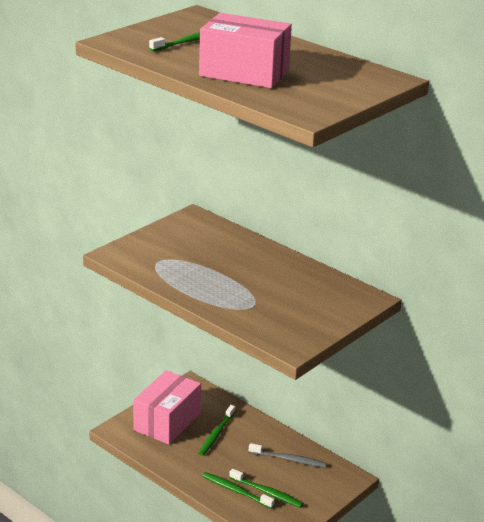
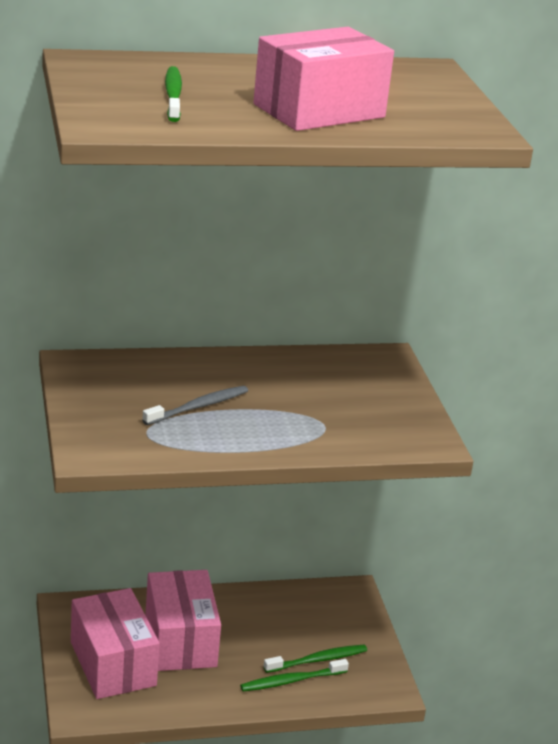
camera: 55 degrees left, 0 degrees up
(216, 434) = (180, 640): green toothbrush -> pink box
(289, 459) = (281, 614): grey toothbrush -> grey toothbrush (199, 406)

